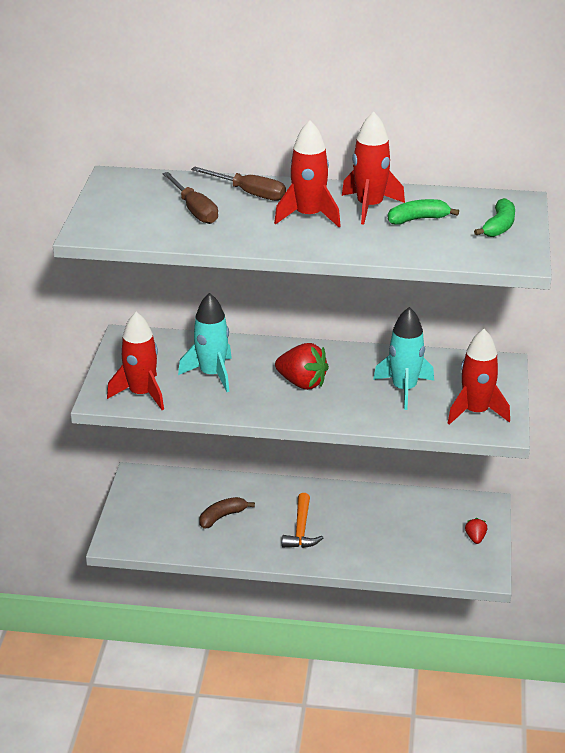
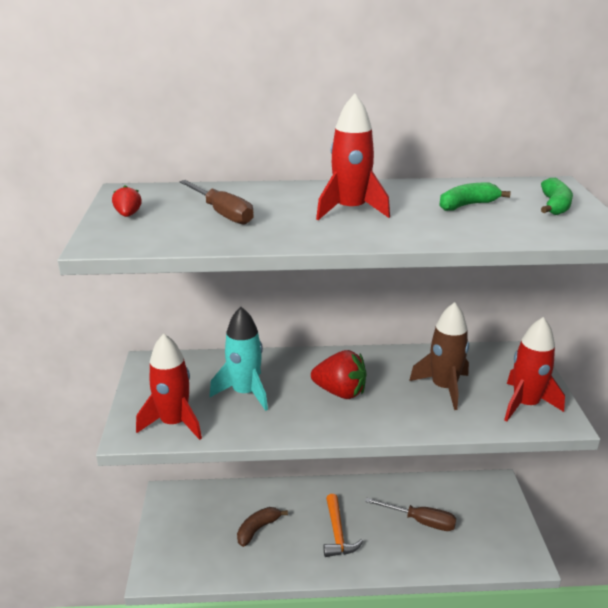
camera: 10 degrees left, 5 degrees down
(249, 193) = (277, 195): brown screwdriver -> brown screwdriver (420, 521)
(369, 207) = (409, 198): red rocket -> none
(404, 389) = (443, 388): turquoise rocket -> brown rocket
(475, 538) = (502, 520): red strawberry -> red strawberry (128, 215)

